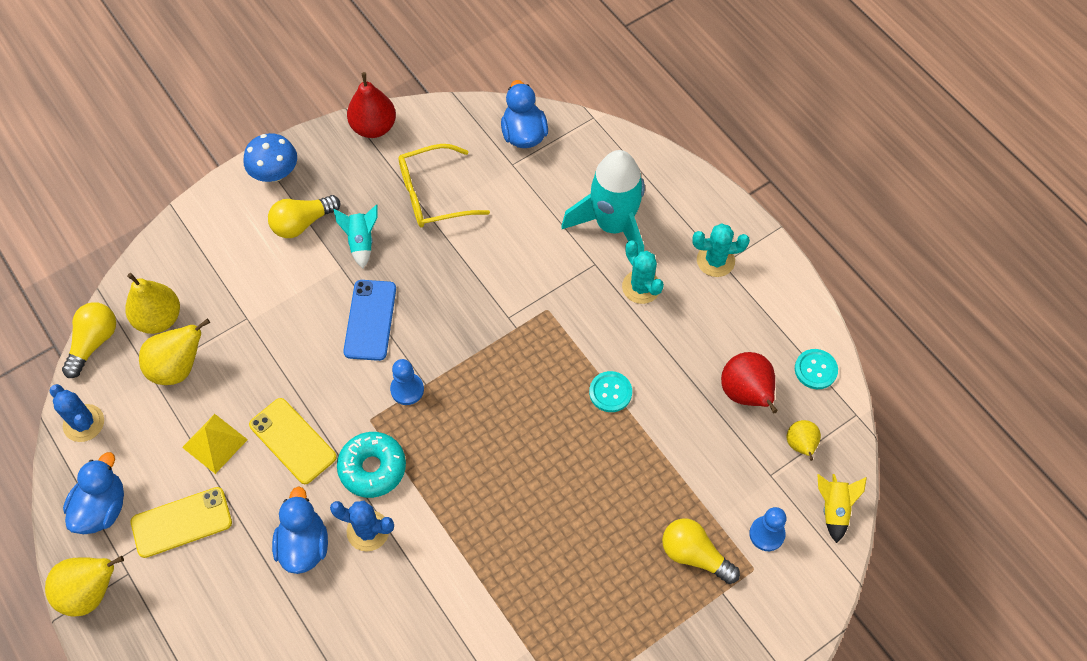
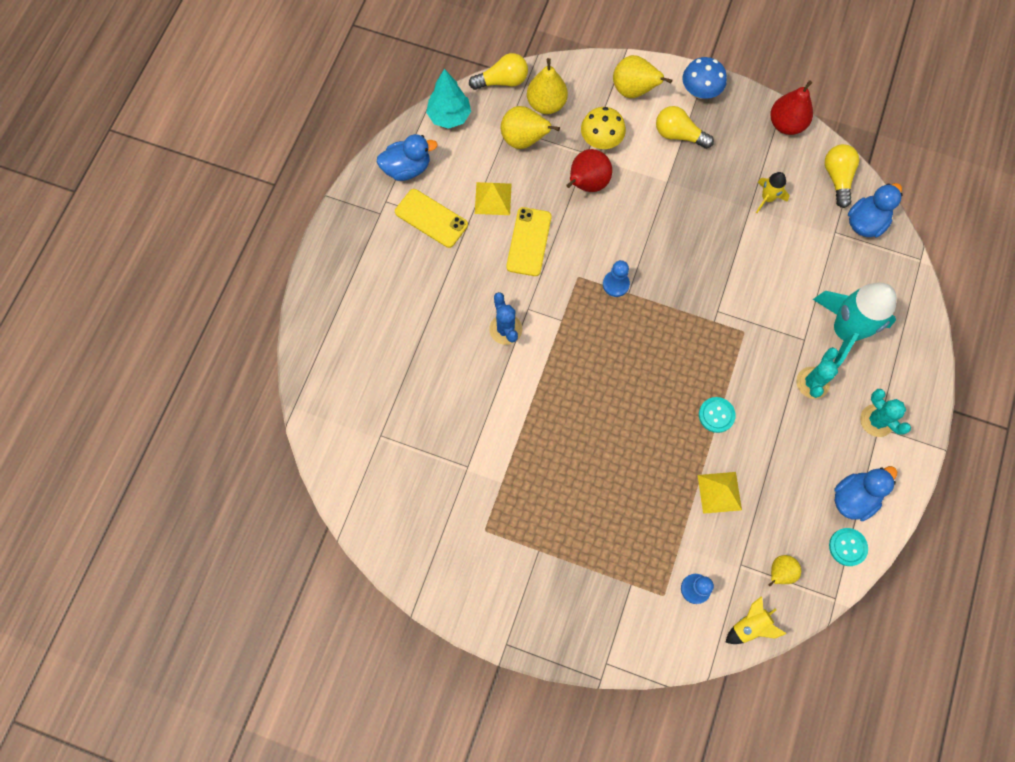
camera: 55 degrees right, 10 degrees up
(84, 423) = (449, 116): blue cactus -> turquoise tree
(91, 592) = (355, 202): yellow pear -> yellow pear (633, 90)
(245, 296) = (601, 140): none -> yellow mushroom
(304, 545) = (469, 298): blue duck -> blue duck (854, 498)
(361, 242) = (695, 180): turquoise rocket -> none
(370, 320) = (645, 226): blue phone -> none
(372, 468) = (547, 302): turquoise donut -> none
(433, 195) = (767, 198): yellow glasses -> yellow rocket
(688, 444) = (719, 492): none -> yellow pyramid
(694, 555) = (643, 548): yellow light bulb -> yellow light bulb (837, 178)
(746, 394) = (789, 509): red pear -> red pear (587, 184)

